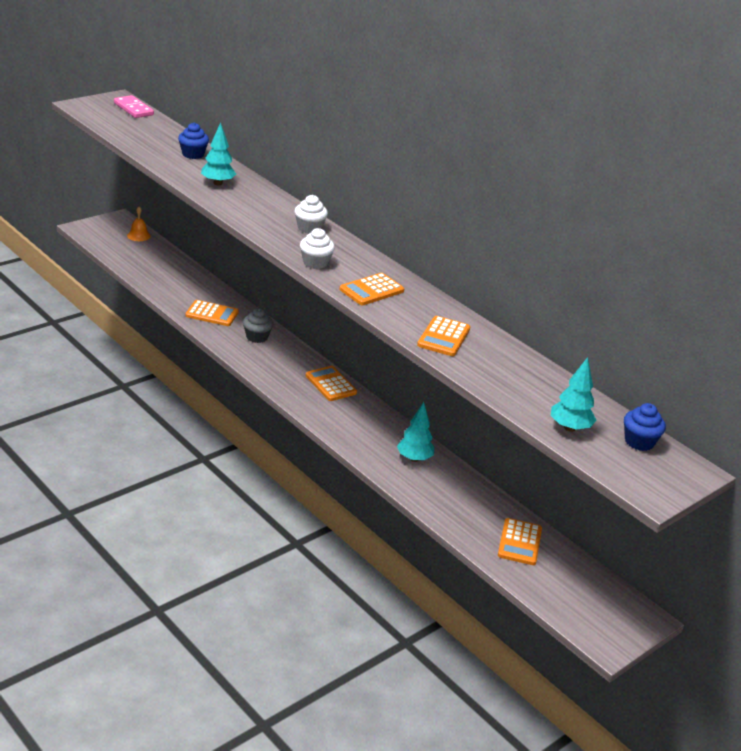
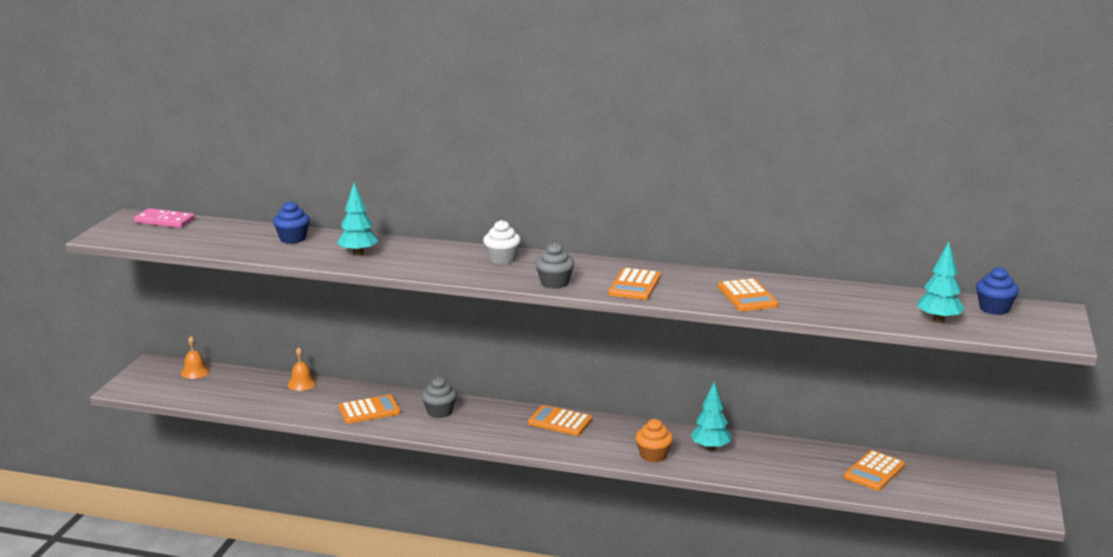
camera: 30 degrees left, 10 degrees down
(194, 274) = (302, 383): none -> orange bell
(315, 263) = (554, 283): white cupcake -> grey cupcake
(363, 442) = (653, 455): none -> orange cupcake
(519, 542) = (874, 471): orange calculator -> orange calculator turned 60 degrees clockwise

